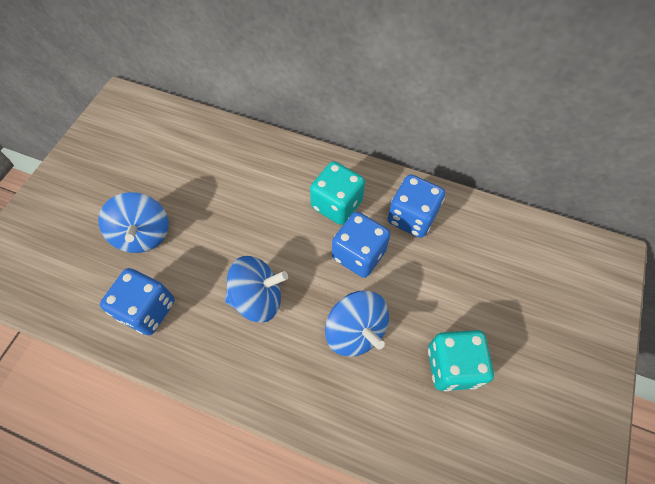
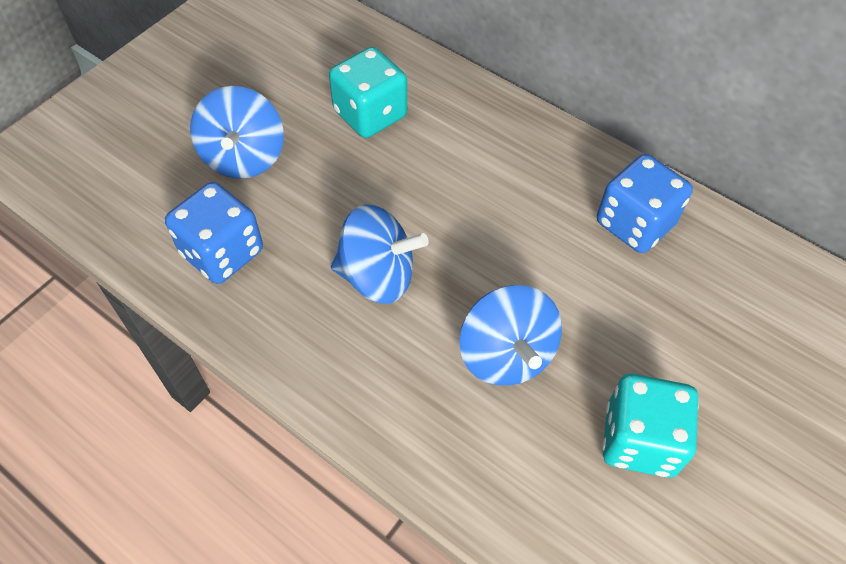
camera: 15 degrees right, 5 degrees down
(336, 204) = (527, 180): turquoise dice -> turquoise dice (370, 114)
(359, 254) = (540, 254): blue dice -> none

